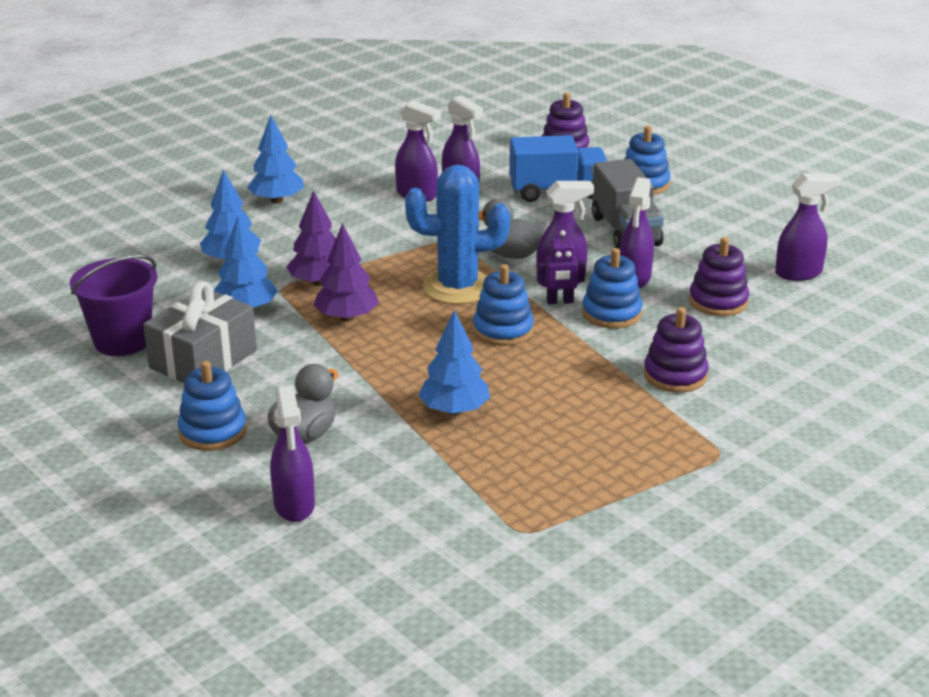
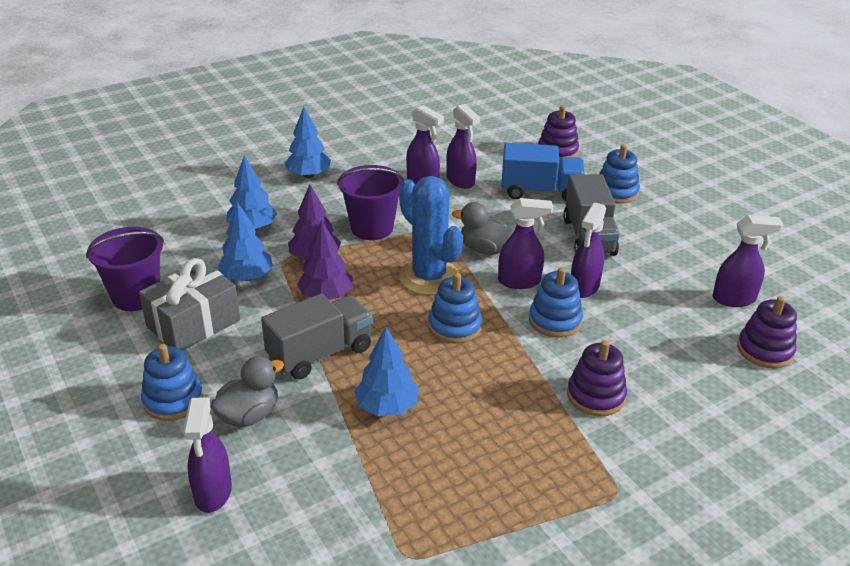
camera: 10 degrees right, 5 degrees up
(361, 371) = (320, 353): none -> grey truck
(374, 246) = (372, 228): none -> purple bucket
(458, 287) = (429, 277): blue cactus -> blue cactus turned 45 degrees clockwise
(560, 301) = (512, 302): purple robot -> none
(718, 301) = (654, 320): purple stacking toy -> purple stacking toy (765, 350)

